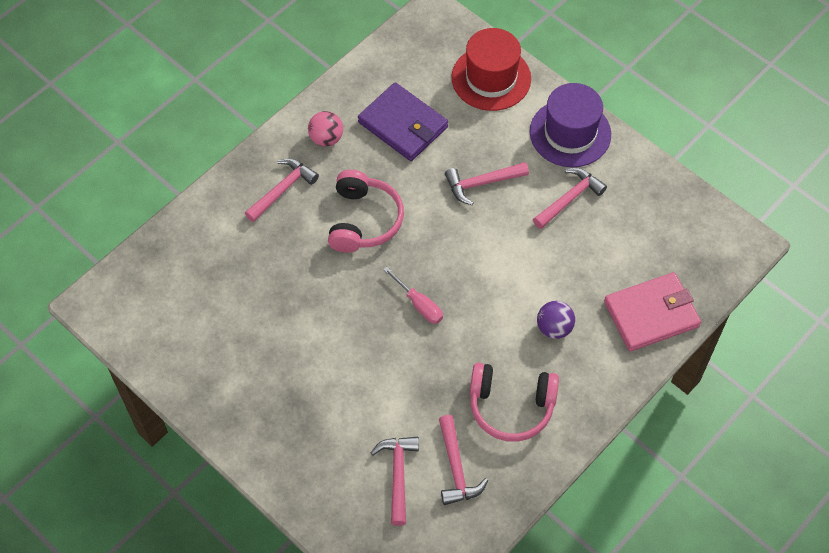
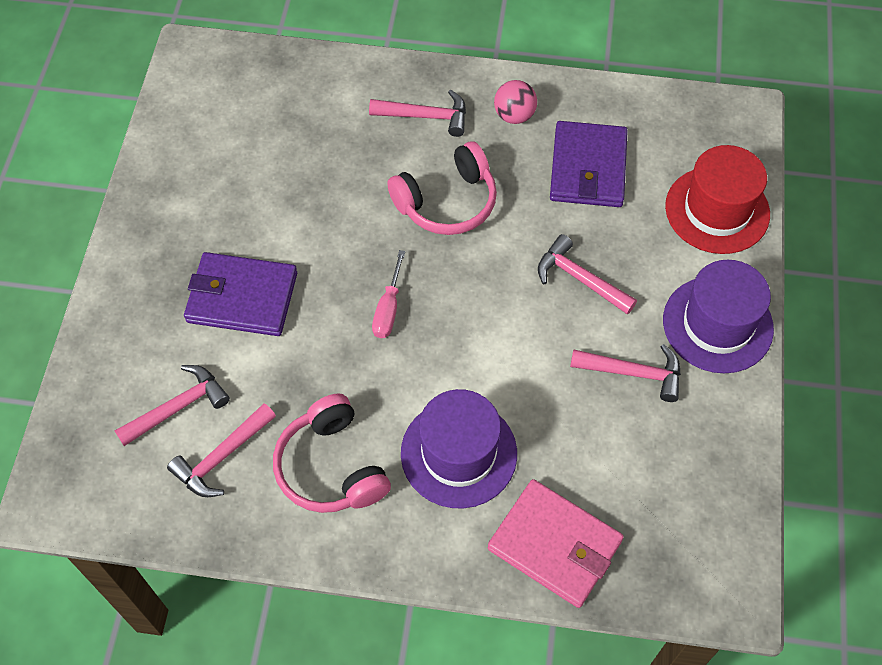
camera: 55 degrees right, 0 degrees up
(340, 388) = (242, 297): none -> purple wallet
(554, 328) = (459, 453): purple ball -> purple hat

